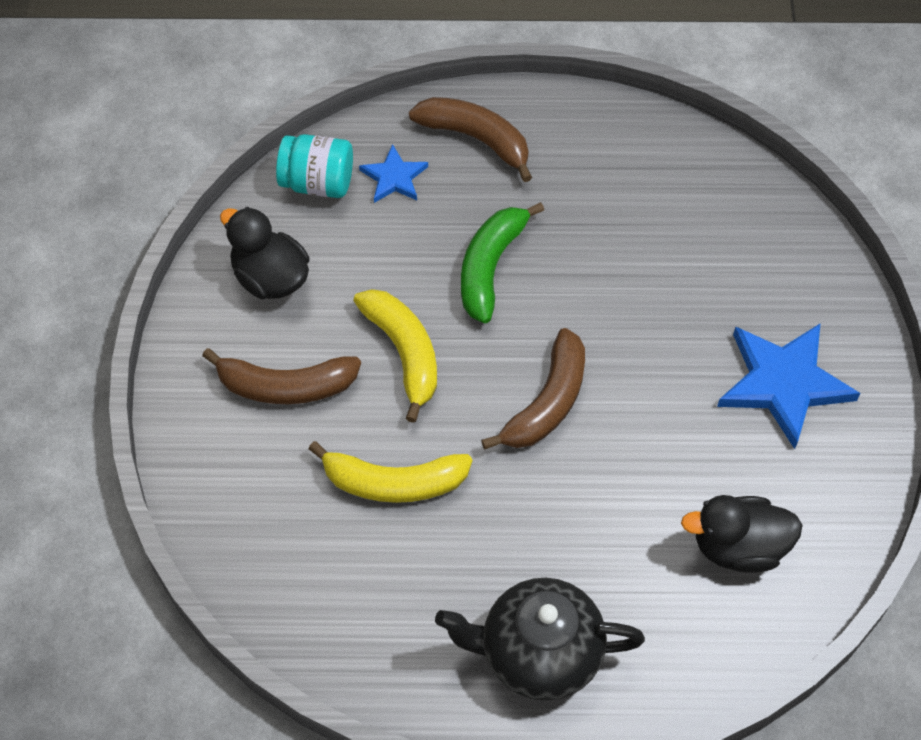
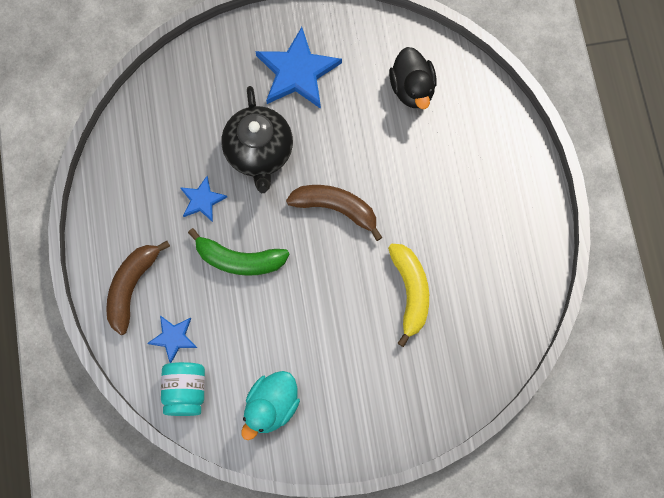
camera: 100 degrees left, 15 degrees up
(270, 278) = (271, 406): black duck -> turquoise duck
(286, 386) = (354, 375): brown banana -> none
(404, 353) = (316, 303): yellow banana -> none
(538, 653) = (502, 190): black teapot -> black teapot (259, 152)
(588, 233) = (202, 200): none -> blue star

